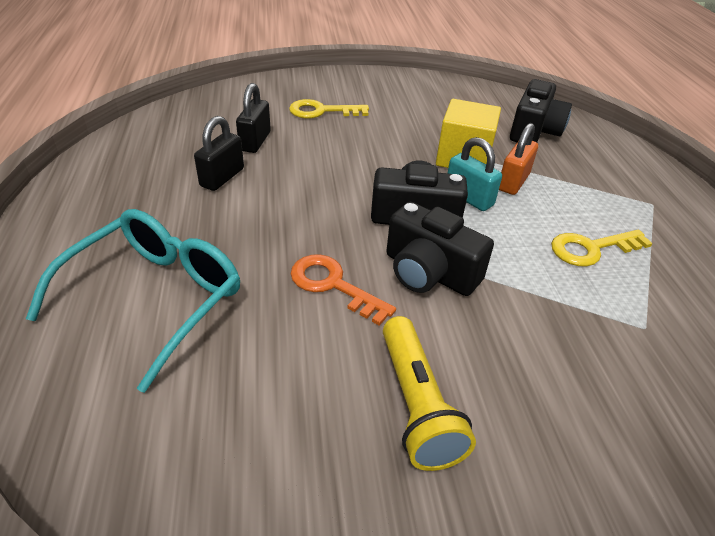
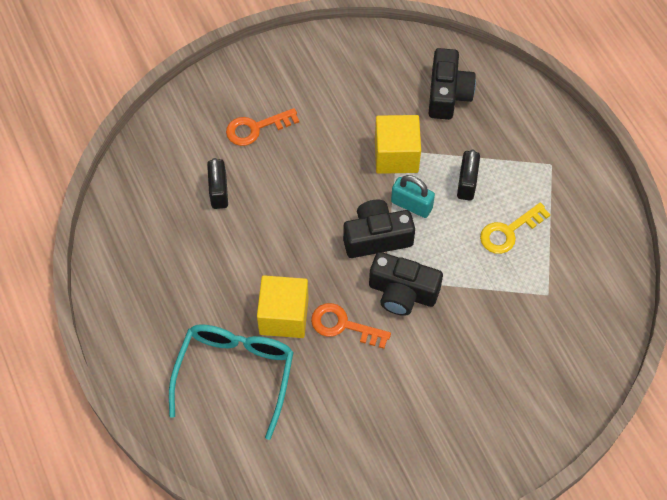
camera: 15 degrees left, 20 degrees up
(222, 177) = (216, 246): black padlock -> black padlock (466, 183)
(260, 256) = (284, 316): none -> yellow cube
(322, 111) = (256, 128): yellow key -> orange key
(416, 404) = (422, 395): yellow flashlight -> none
(513, 182) = (442, 173): orange padlock -> none

